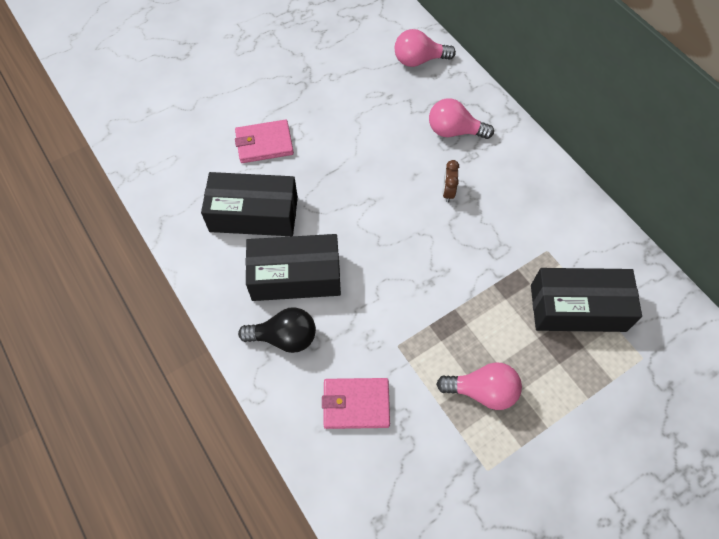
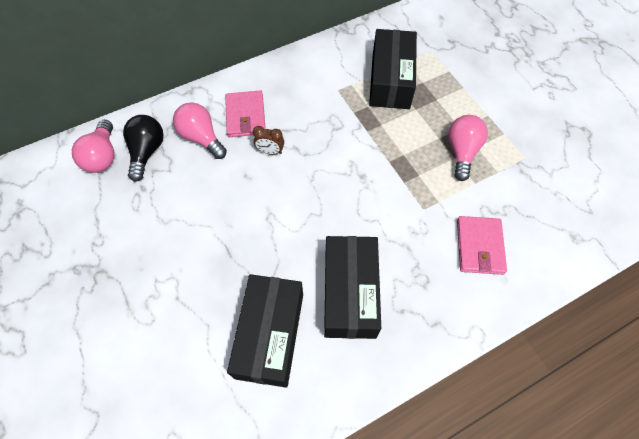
camera: 85 degrees left, 0 degrees up
(264, 143) = (175, 321): pink wallet -> pink wallet (245, 116)
(284, 337) = (416, 306): black light bulb -> black light bulb (147, 152)
(454, 131) = (201, 138): pink light bulb -> pink light bulb turned 120 degrees clockwise

